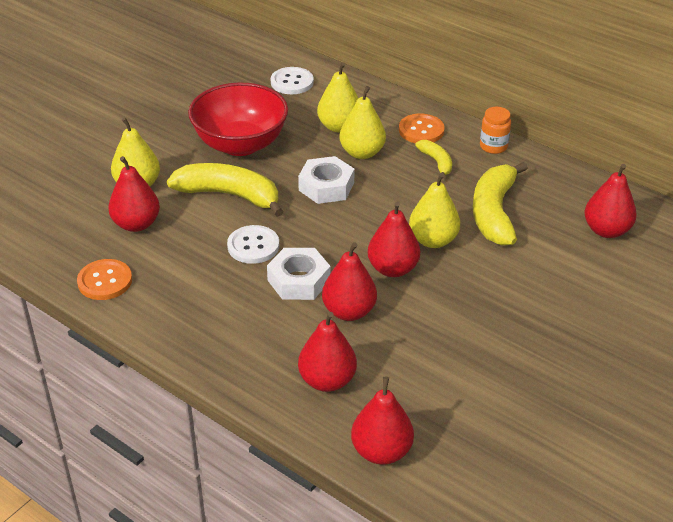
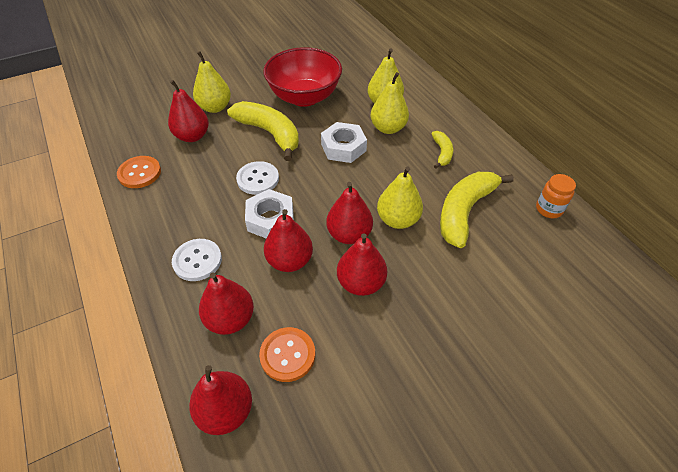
camera: 25 degrees right, 10 degrees up
(292, 82) = (372, 61): white button -> white button (197, 261)
(421, 130) = (445, 123): orange button -> orange button (287, 355)
(493, 146) = (497, 153): orange jar -> orange jar (549, 209)
(606, 230) = (558, 262): red pear -> red pear (361, 283)

